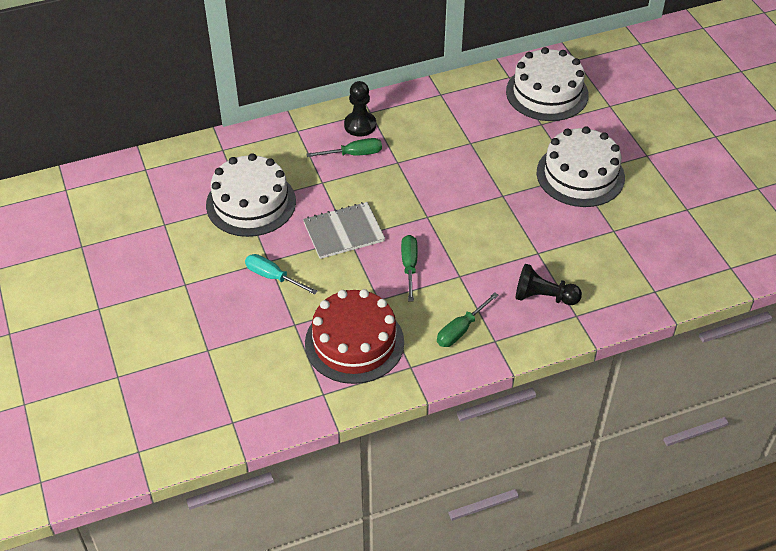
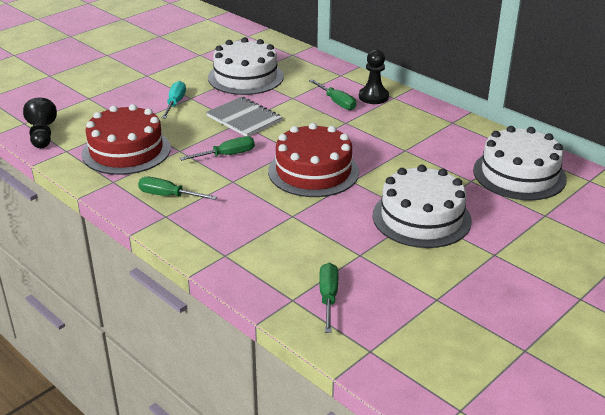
camera: 65 degrees right, 15 degrees down
(473, 215) = (313, 171): none -> red cake
(543, 297) = (236, 231): black pawn -> black pawn (42, 135)
(661, 269) = (328, 297): none -> green screwdriver

